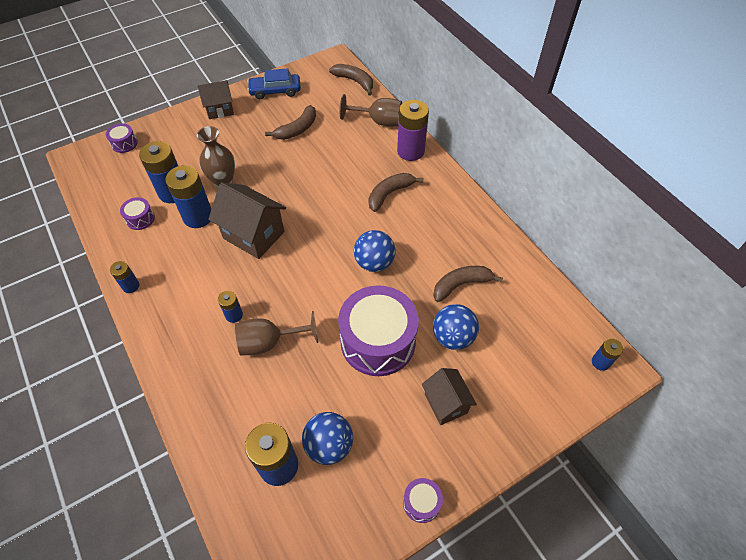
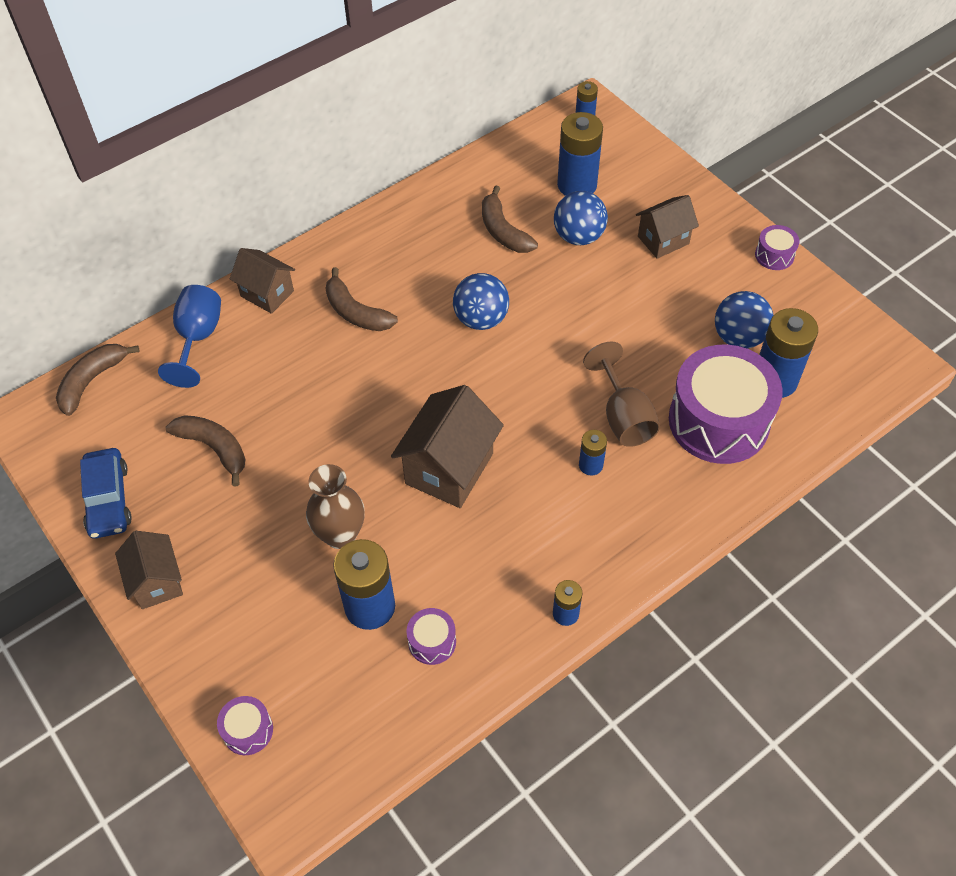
camera: 95 degrees left, 0 degrees up
(198, 216) = (420, 554): blue battery -> blue battery (577, 185)
(378, 121) = (198, 338): brown goblet -> blue goblet
(378, 341) = (598, 305): purple drum -> purple drum (718, 421)
(410, 151) = (267, 293): purple battery -> brown house

